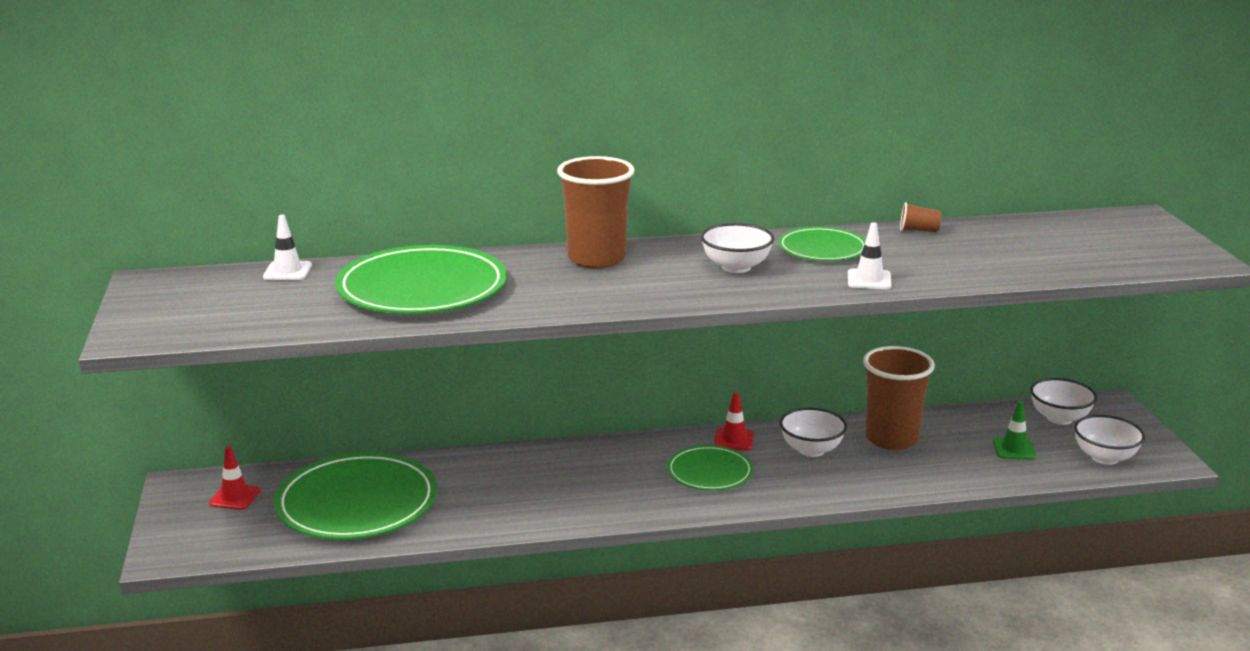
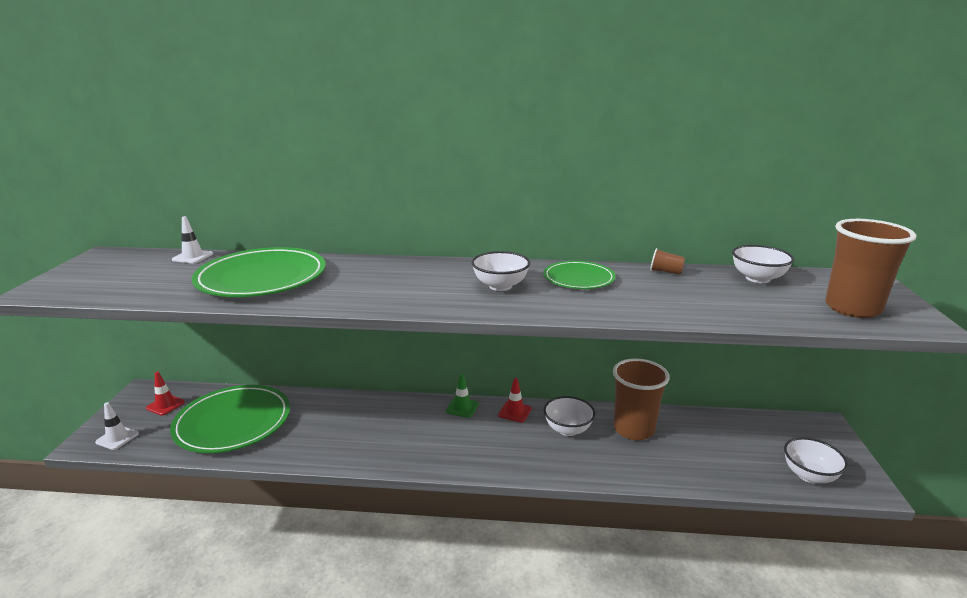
camera: 15 degrees right, 0 degrees up
(596, 259) = (403, 269): brown cup -> brown cup (852, 308)
(709, 472) = (483, 437): green plate -> none
(869, 280) = (601, 308): white traffic cone -> white traffic cone (117, 438)
(1014, 449) = (731, 454): green traffic cone -> green traffic cone (462, 407)
(1059, 418) = (777, 431): white bowl -> white bowl (757, 278)

